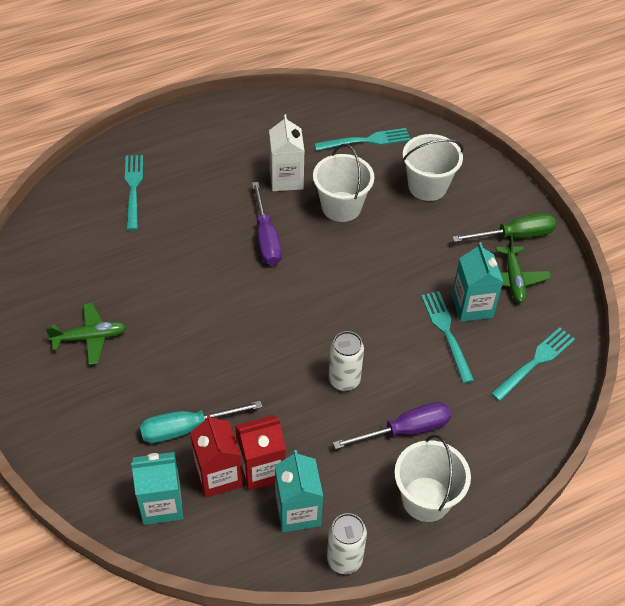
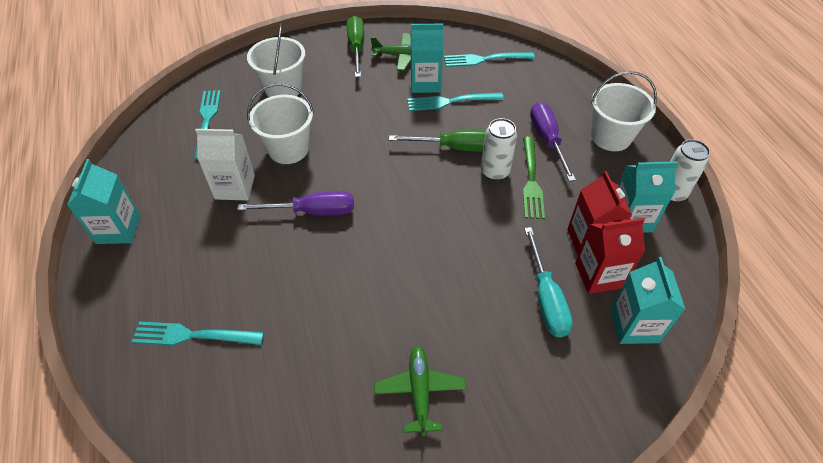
camera: 80 degrees left, 0 degrees up
(228, 119) = (118, 229): none -> turquoise carton
(338, 415) = (531, 180): none -> green fork
(373, 341) = (454, 147): none -> green screwdriver
(535, 362) = (485, 59): turquoise fork -> turquoise fork turned 60 degrees counterclockwise

